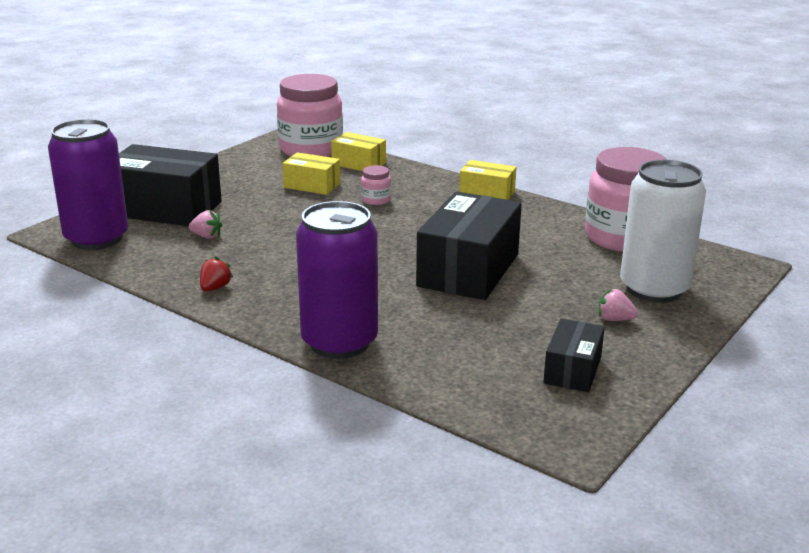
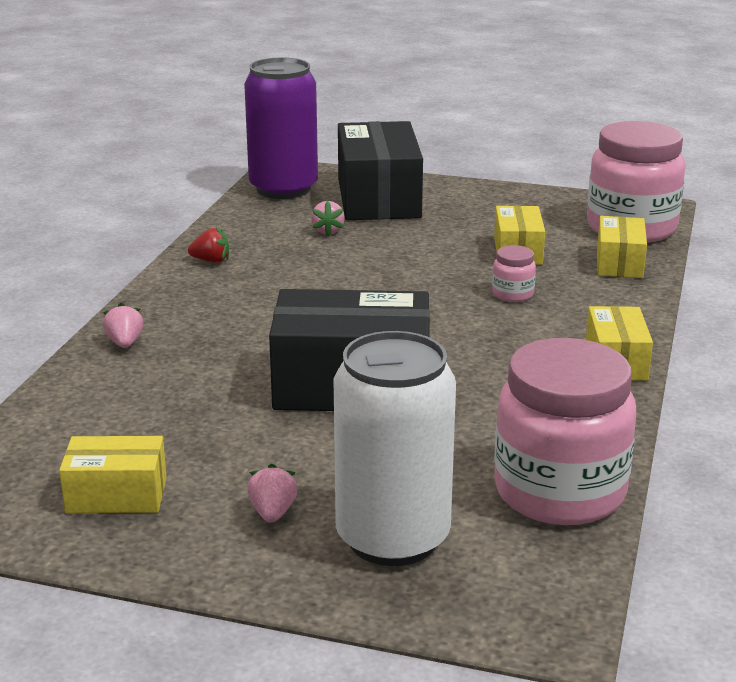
camera: 70 degrees right, 0 degrees up
(339, 342) = (125, 343): purple can -> pink strawberry
(572, 370) = (116, 495): black box -> yellow box

